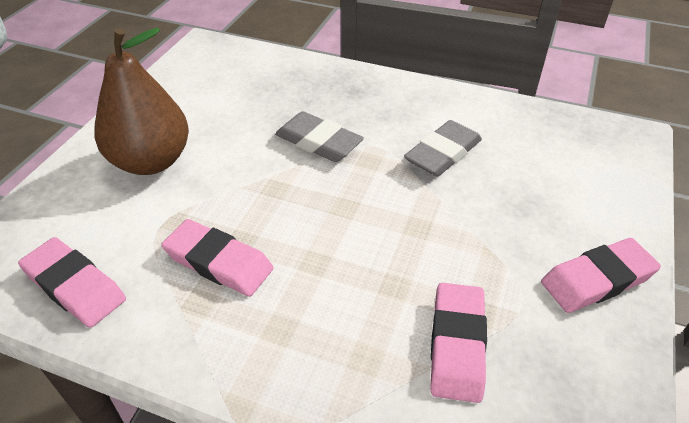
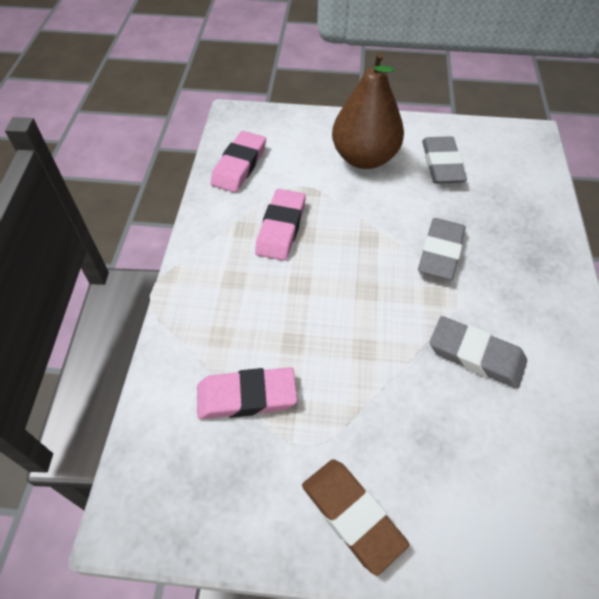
camera: 75 degrees right, 10 degrees up
(202, 108) = (442, 164): none -> grey eraser
(597, 280) = (352, 515): pink eraser -> brown eraser

